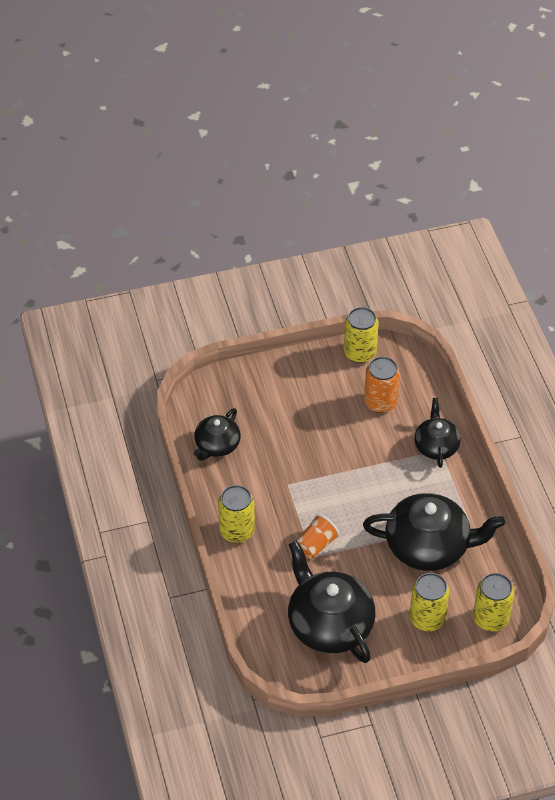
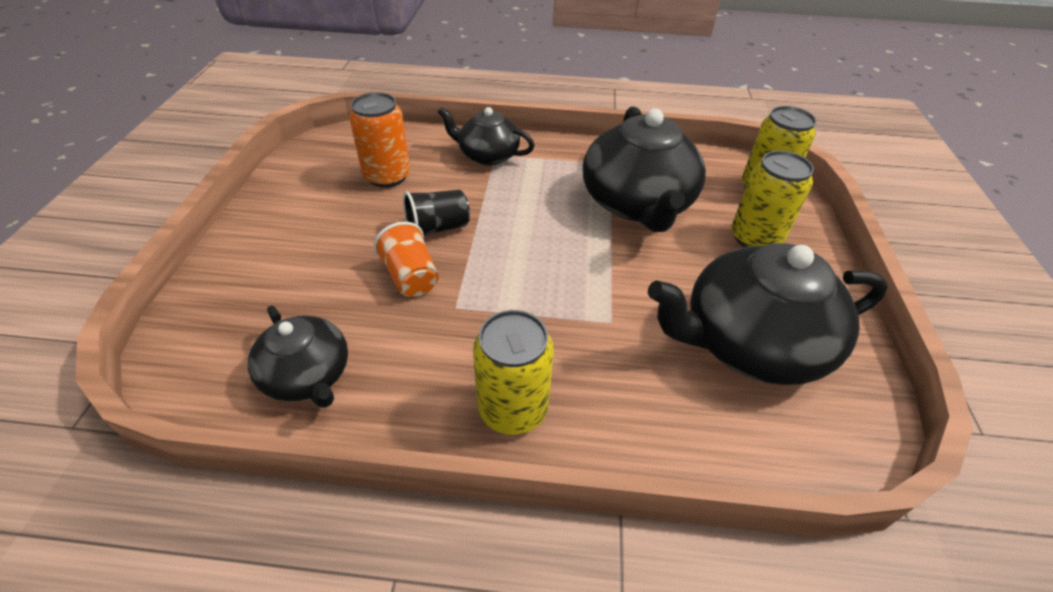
camera: 70 degrees left, 5 degrees down
(315, 545) = (590, 311): orange cup -> orange cup (411, 277)
(345, 450) = (437, 228): none -> black cup
(360, 353) = (295, 169): yellow can -> none
(428, 546) = (637, 203): black teapot -> black teapot turned 150 degrees clockwise

